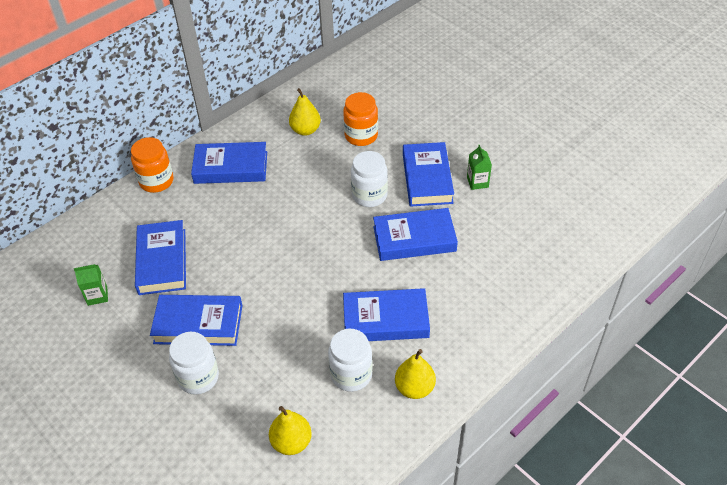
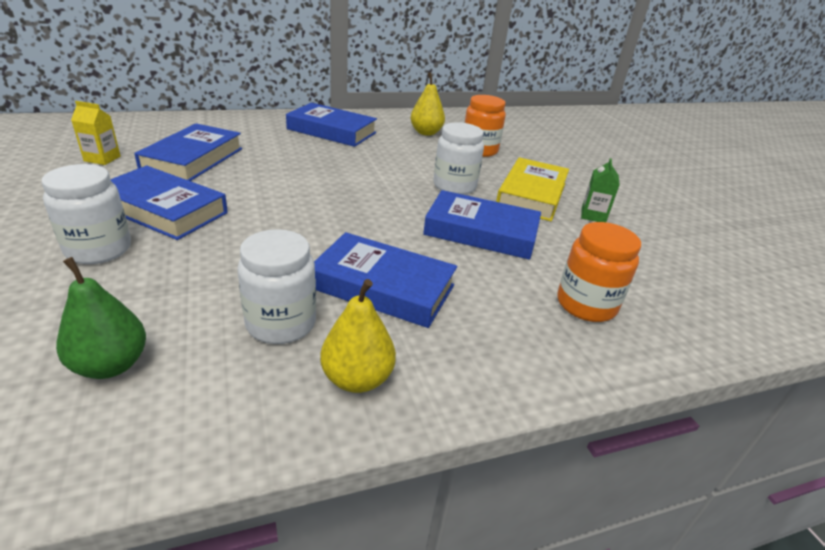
camera: 20 degrees right, 15 degrees down
(97, 296) = (102, 159): green carton -> yellow carton
(156, 181) = (256, 119): orange jar -> orange jar (586, 305)
(291, 442) = (111, 365): yellow pear -> green pear
(427, 178) = (531, 195): blue book -> yellow book

